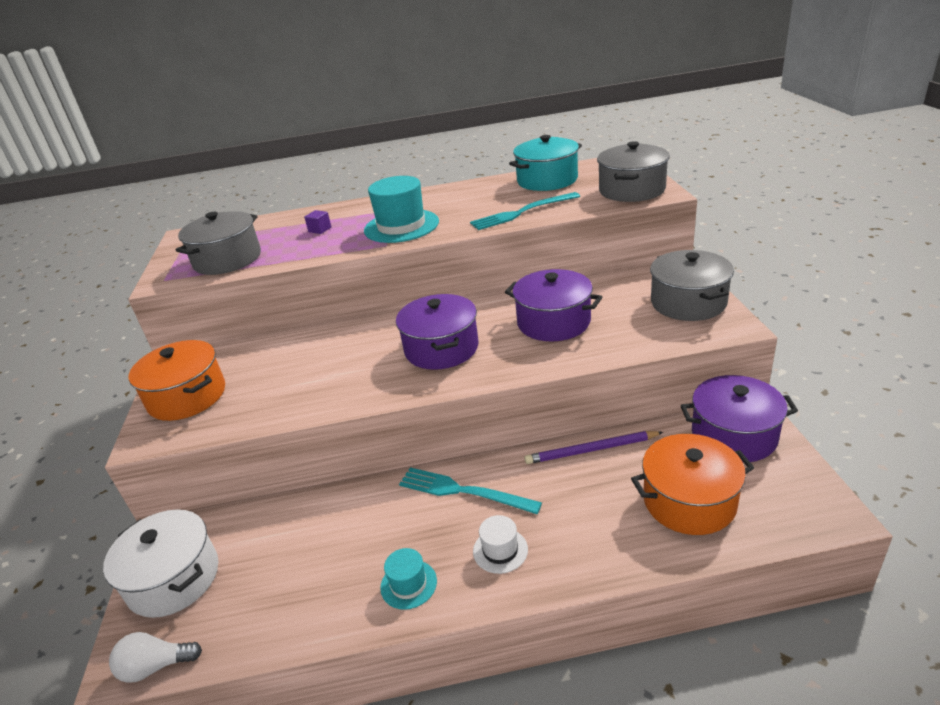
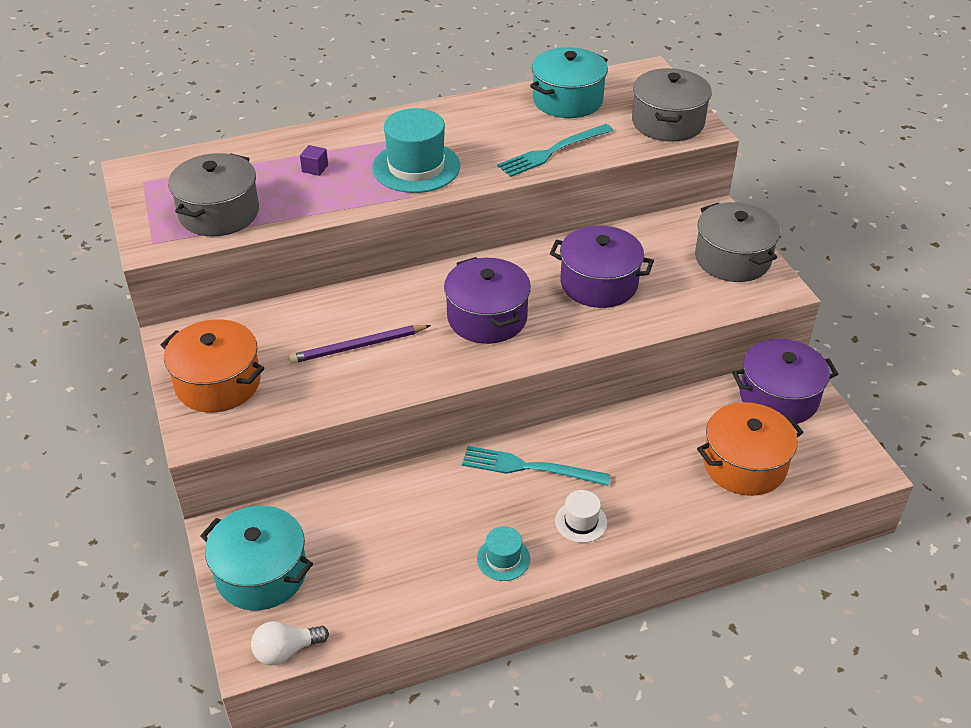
camera: 15 degrees left, 10 degrees up
(174, 579) = (261, 573): white pot -> turquoise pot
(591, 450) = (646, 419): purple pencil -> purple pencil (358, 346)

